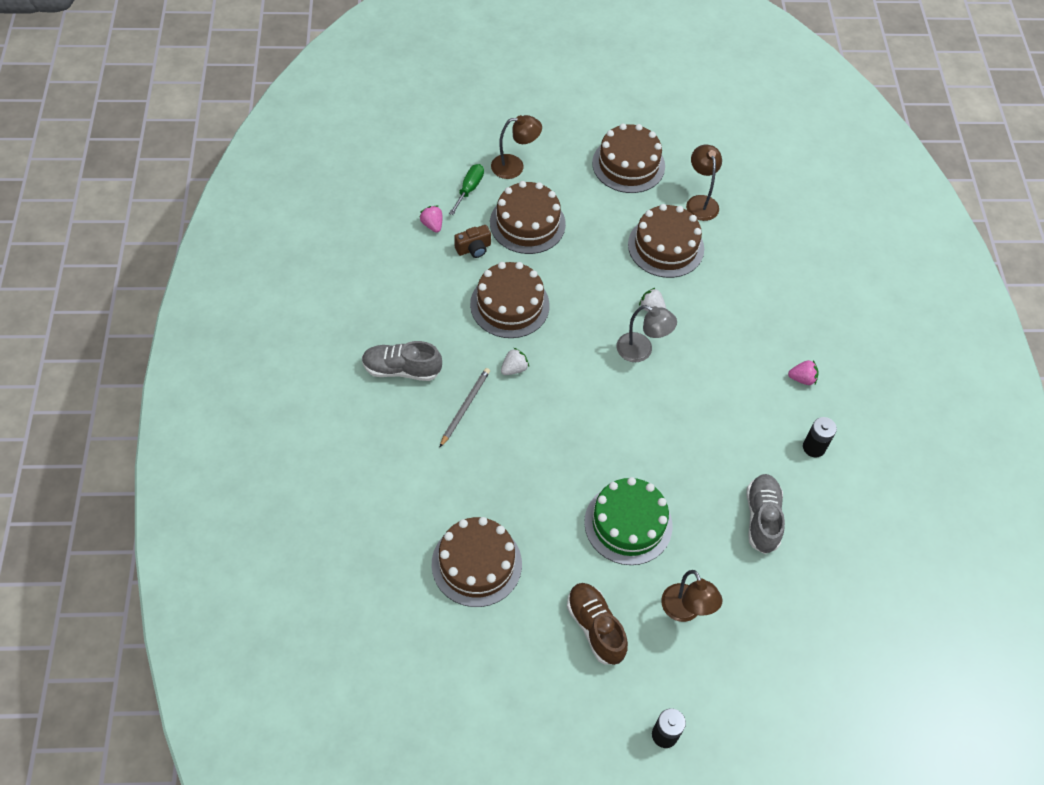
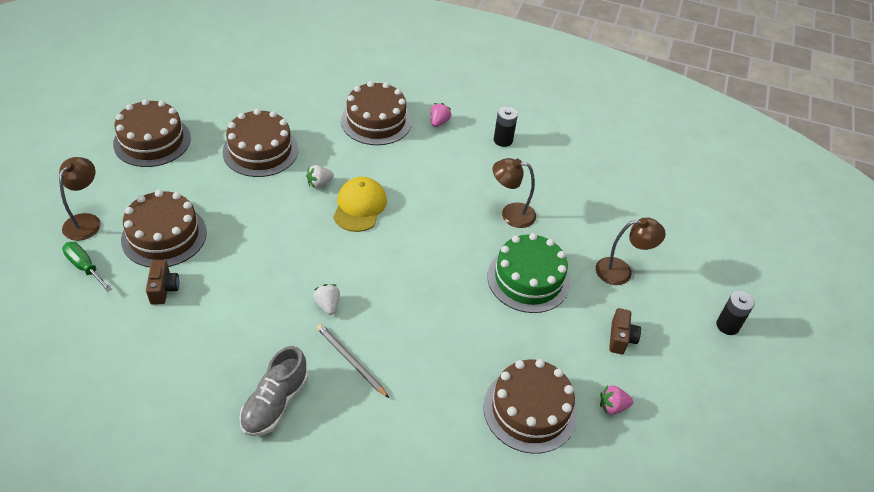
camera: 70 degrees left, 10 degrees down
(432, 225) = (107, 314): pink strawberry -> pink strawberry (612, 406)
(509, 305) = (251, 283): brown cake -> brown cake (376, 121)
(595, 627) = (621, 338): brown shoe -> brown camera
(641, 351) = (359, 206): grey lamp -> yellow cap
(700, 202) = (229, 112): brown lamp -> brown lamp (511, 214)
(762, 518) = (554, 193): grey shoe -> none

